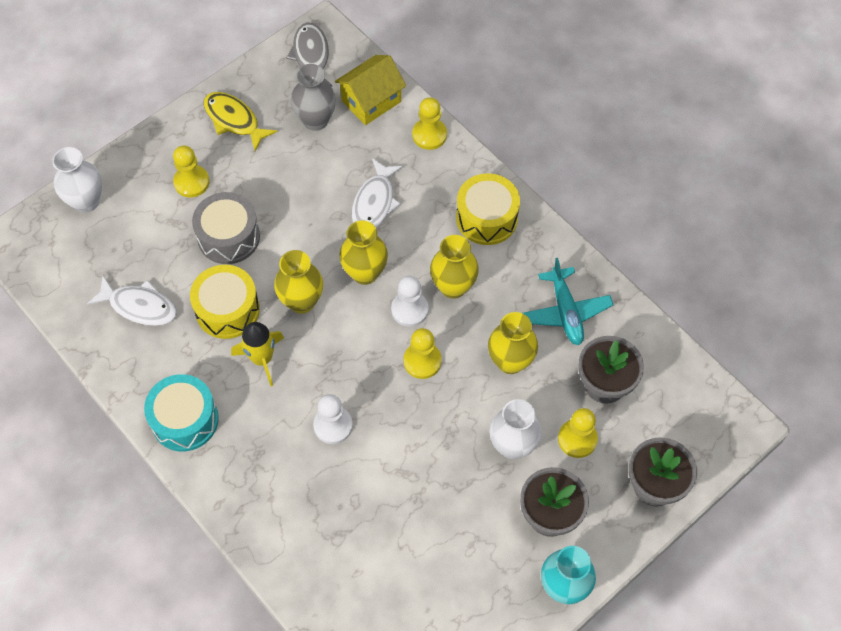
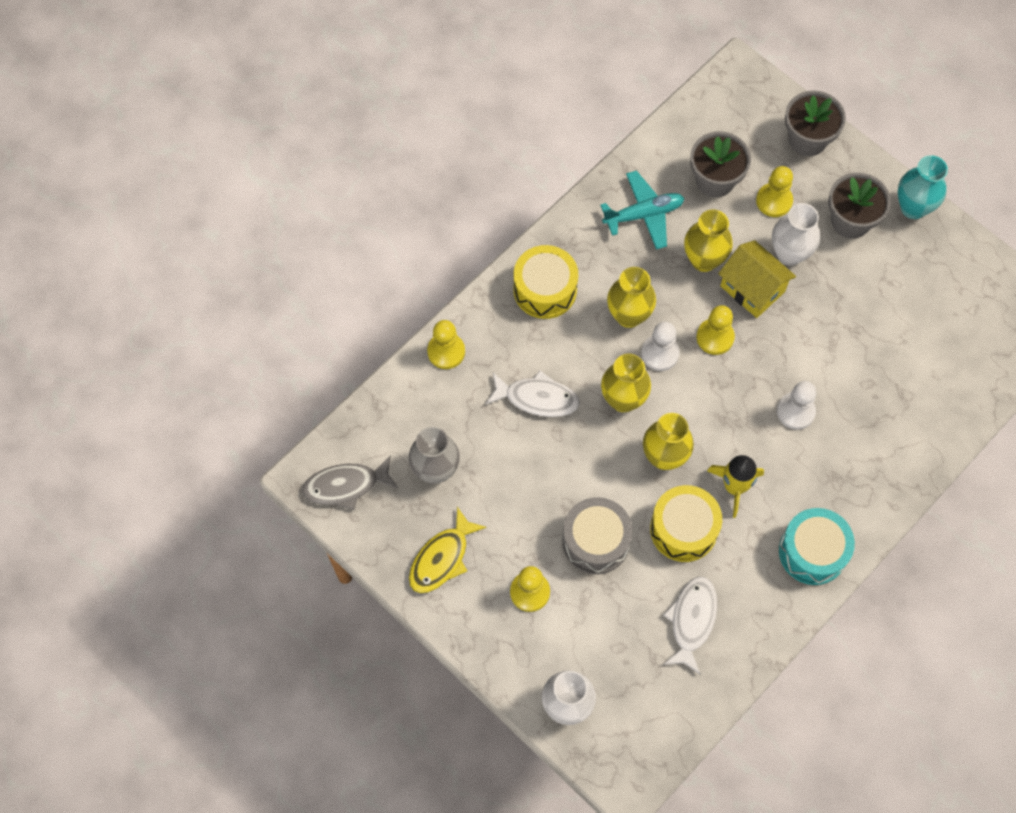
camera: 95 degrees left, 5 degrees up
(371, 101) = (405, 414): yellow house -> yellow house (752, 289)

